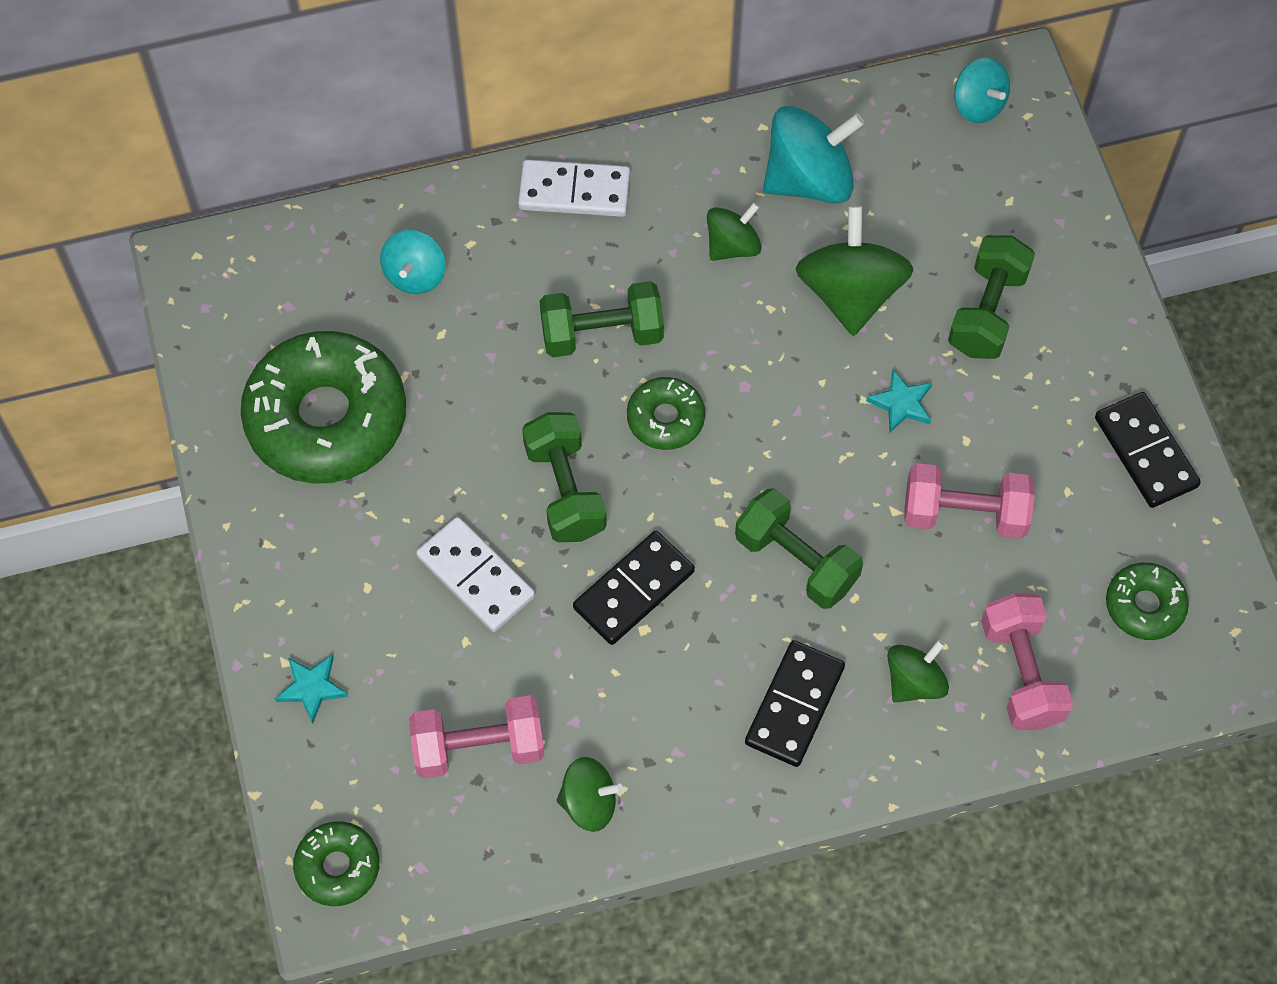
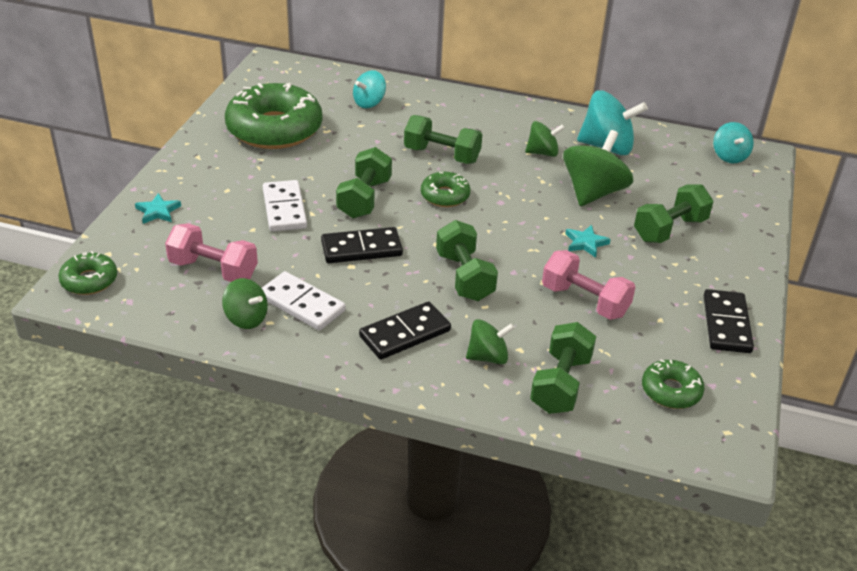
camera: 30 degrees right, 25 degrees down
(574, 191) = (477, 106): white domino -> white domino (302, 304)
(1021, 673) = (560, 384): pink dumbbell -> green dumbbell

